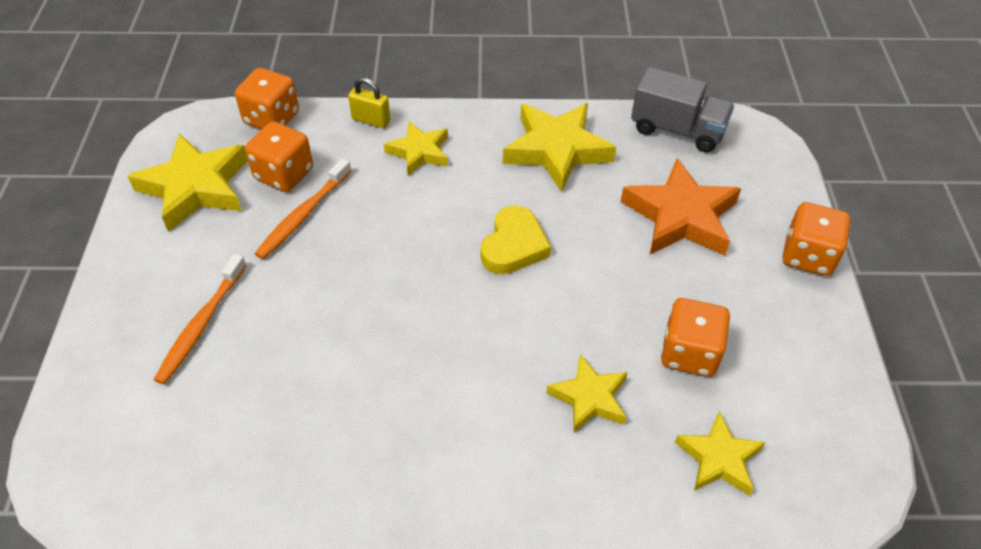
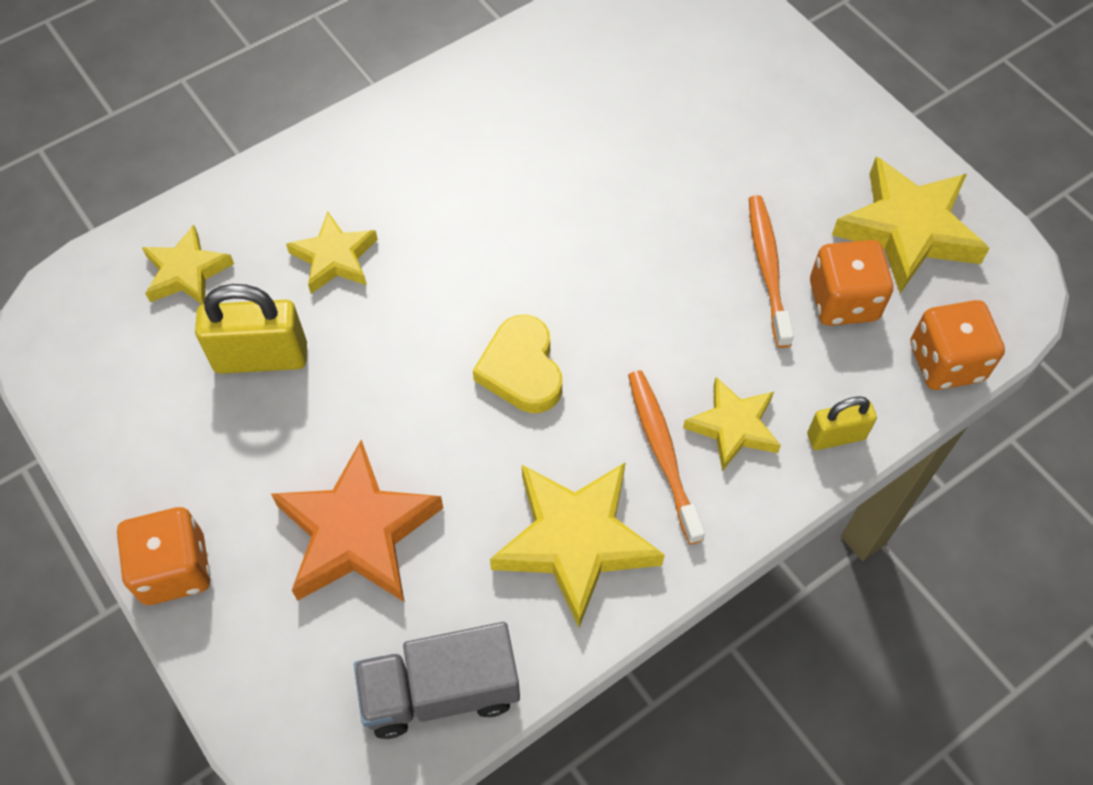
camera: 145 degrees right, 10 degrees up
(201, 324) = (731, 119): orange toothbrush -> orange toothbrush (662, 453)
(689, 353) = (261, 357): orange dice -> yellow padlock

